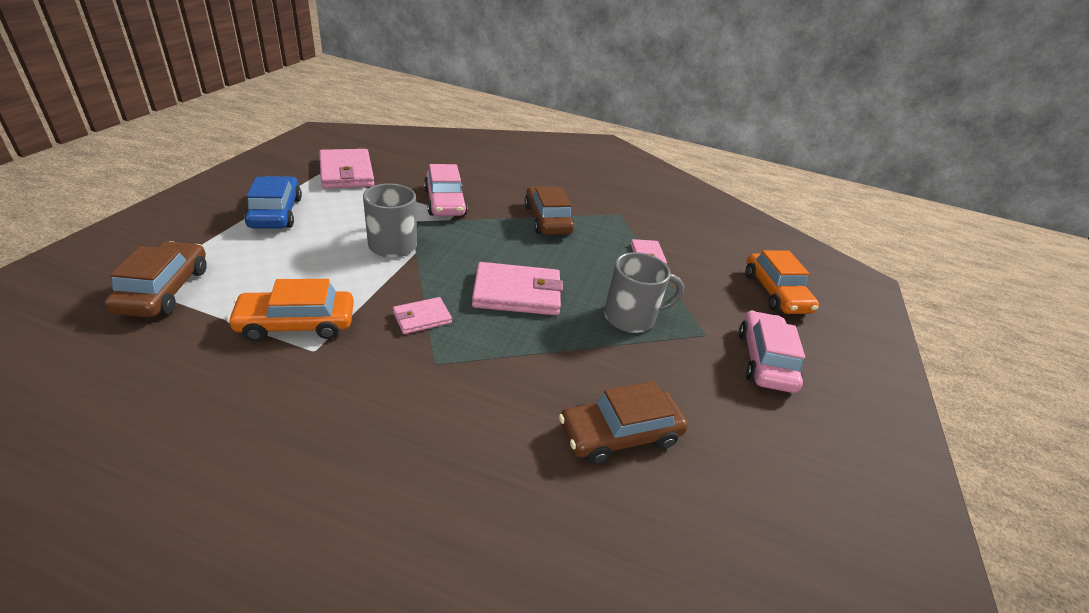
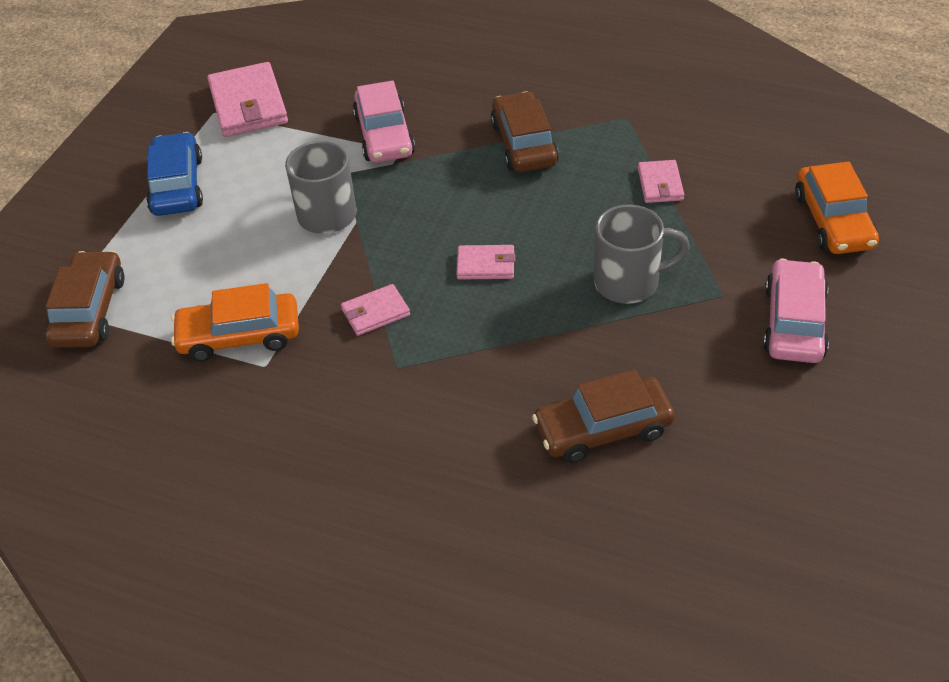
camera: 10 degrees right, 10 degrees up
(517, 293) = (486, 265): pink wallet -> pink wallet, size x0.54

